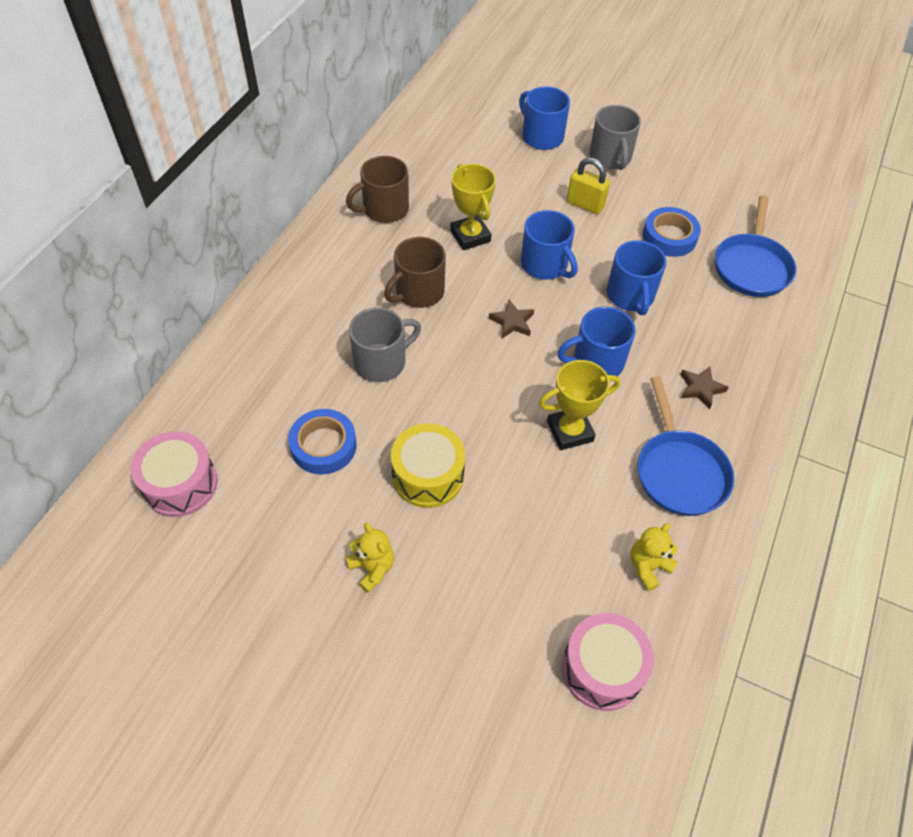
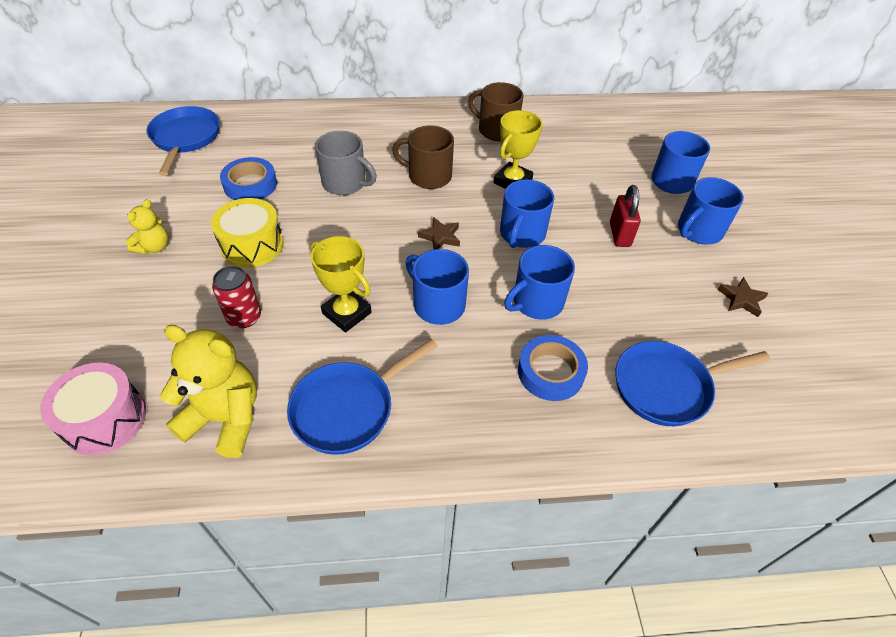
camera: 60 degrees right, 5 degrees down
(180, 484) = (185, 138): pink drum -> blue pan
(530, 514) = (244, 317): none -> red can
(585, 205) = (619, 234): yellow padlock -> red padlock
(610, 158) = (698, 231): grey mug -> blue mug
(648, 567) = (225, 419): yellow teddy bear -> yellow teddy bear, size x1.83
(669, 237) = (640, 306): blue tape -> blue tape (550, 372)
(700, 388) = (462, 393): brown star -> brown star (741, 299)

